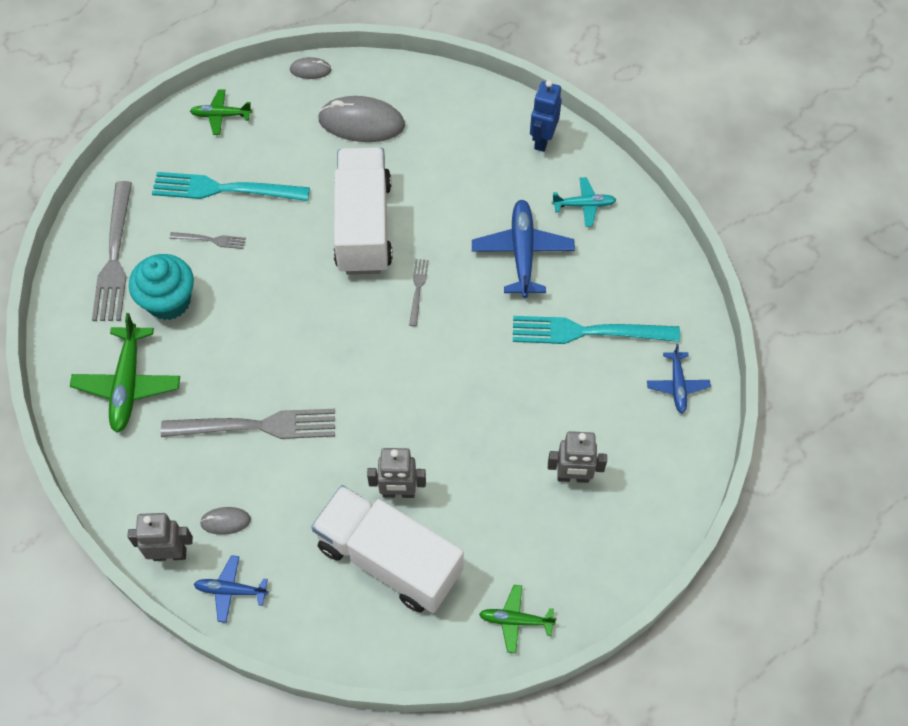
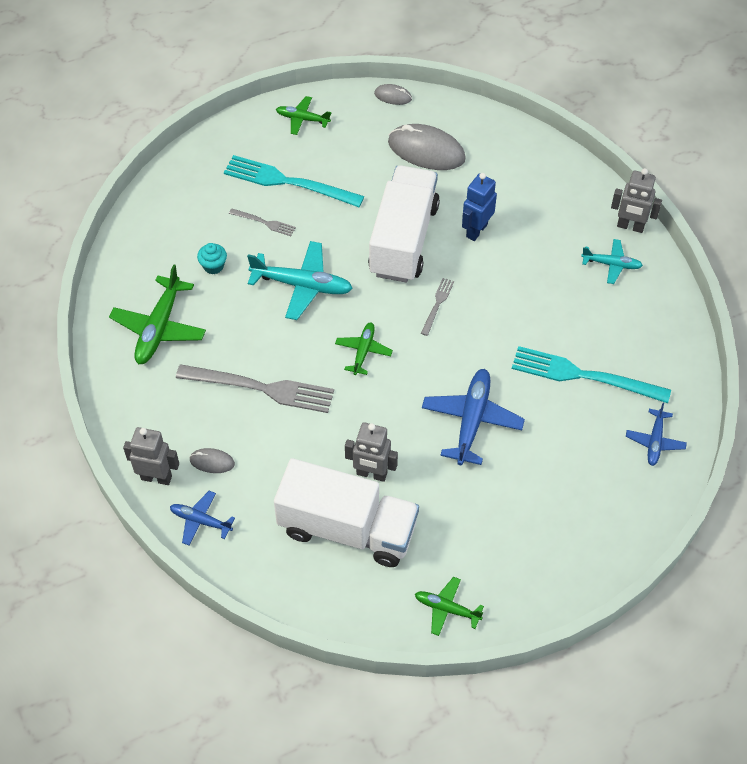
camera: 15 degrees right, 5 degrees down
(114, 257) = (177, 219): grey fork -> none
(169, 301) = (213, 266): turquoise cupcake -> turquoise cupcake, size x0.51
(269, 301) = (302, 285): none -> turquoise plane
(354, 359) = (363, 351): none -> green plane
(389, 559) = (347, 528): white truck -> white truck turned 150 degrees clockwise
(522, 253) = (542, 294): blue plane -> blue plane (471, 421)
(542, 140) = (588, 199): blue robot -> blue robot (476, 230)
(573, 477) = (534, 498): grey robot -> grey robot (630, 226)

